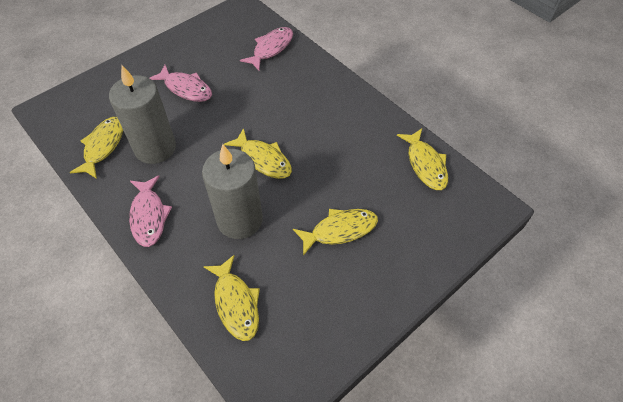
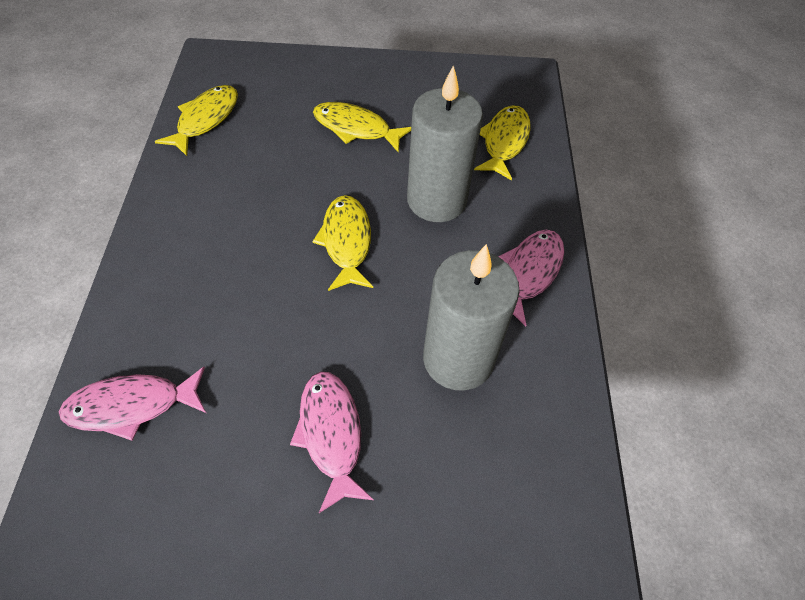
camera: 140 degrees left, 0 degrees up
(103, 146) = (527, 421): yellow fish -> none

